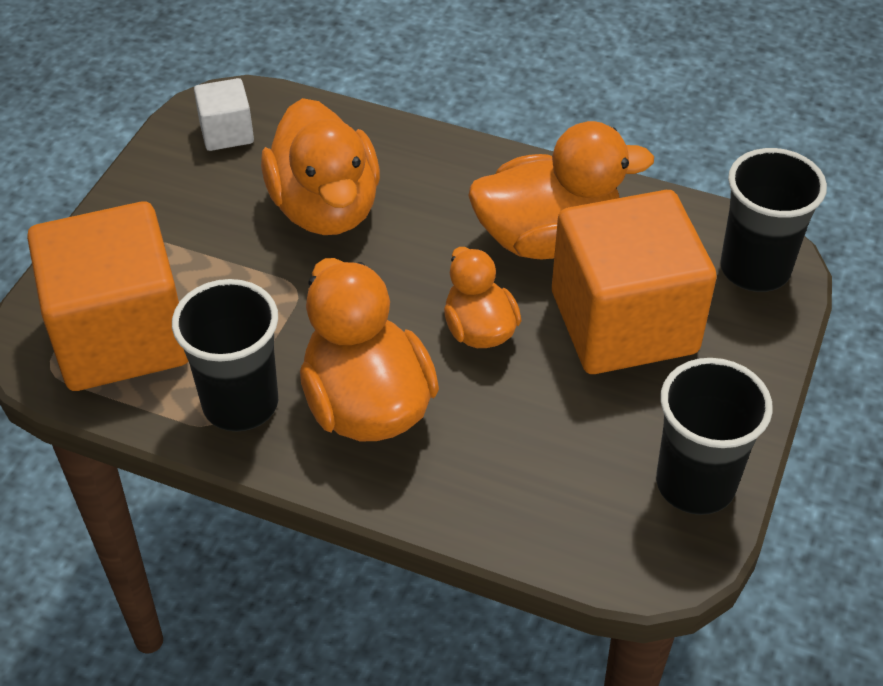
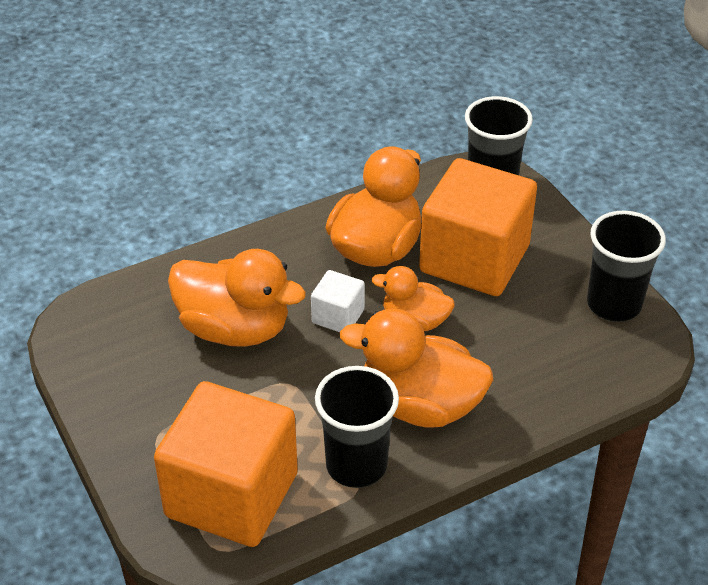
camera: 50 degrees left, 5 degrees down
(226, 133) = (105, 336): white cube -> white cube (338, 316)

